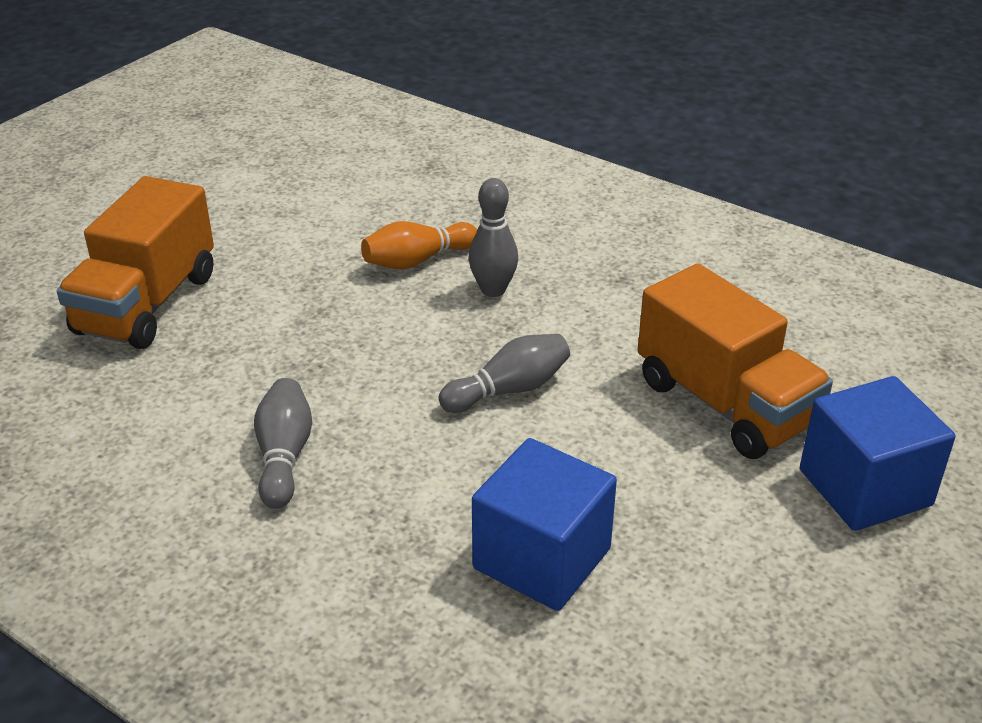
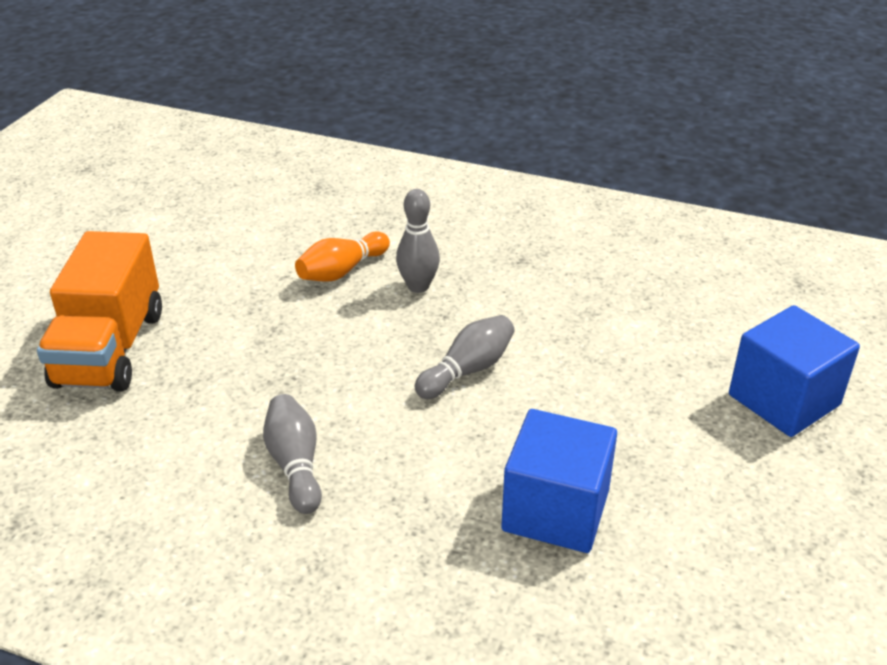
camera: 15 degrees left, 0 degrees up
(725, 403) = (648, 351): orange truck -> none

